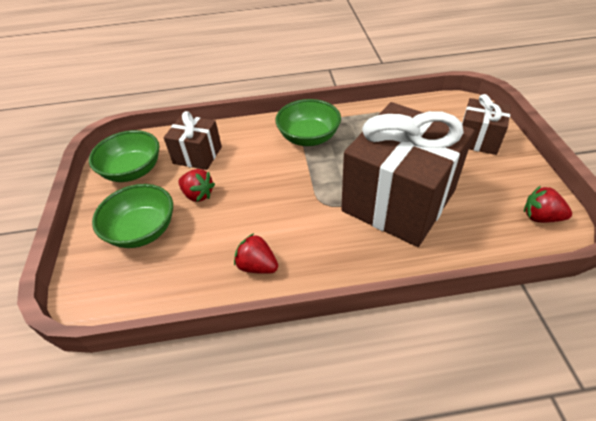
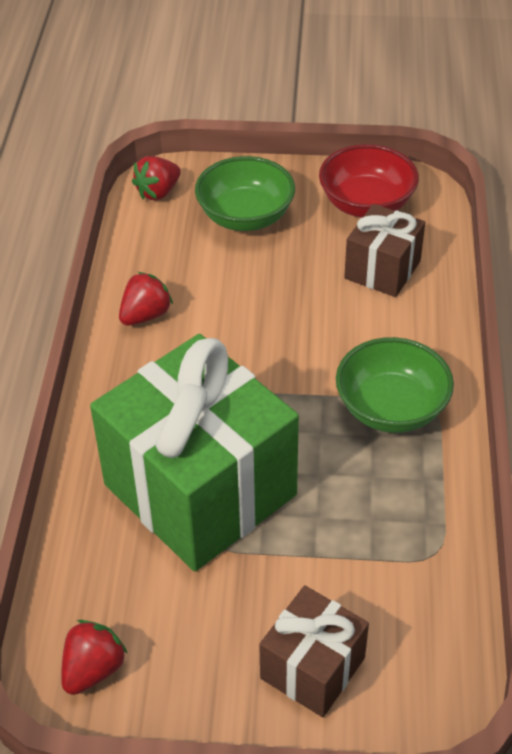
camera: 100 degrees right, 0 degrees up
(133, 171) = (366, 204): green bowl -> red bowl
(198, 195) = (293, 267): red strawberry -> red strawberry (158, 192)
(398, 200) = (200, 489): brown gift -> green gift

